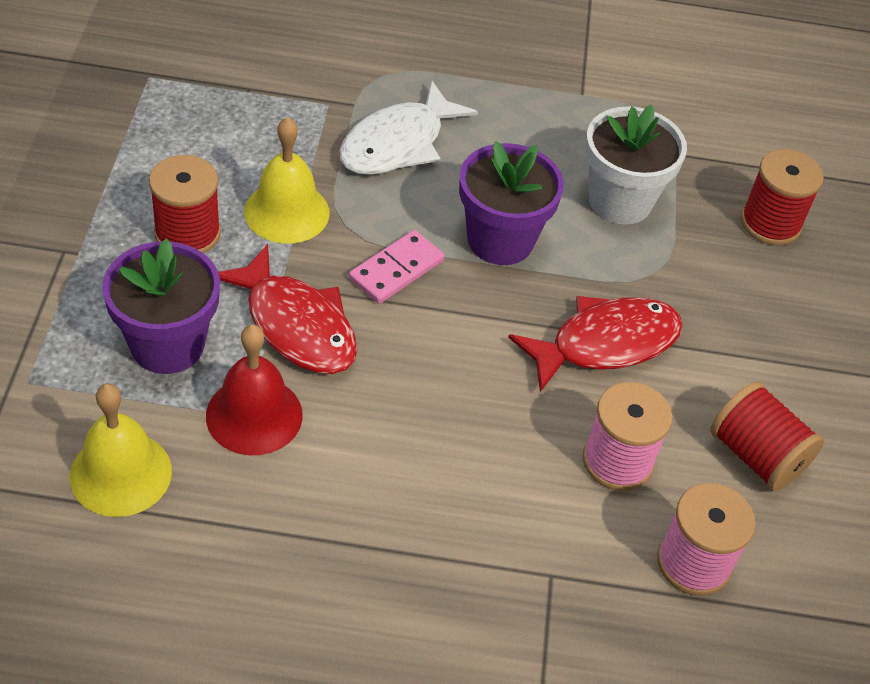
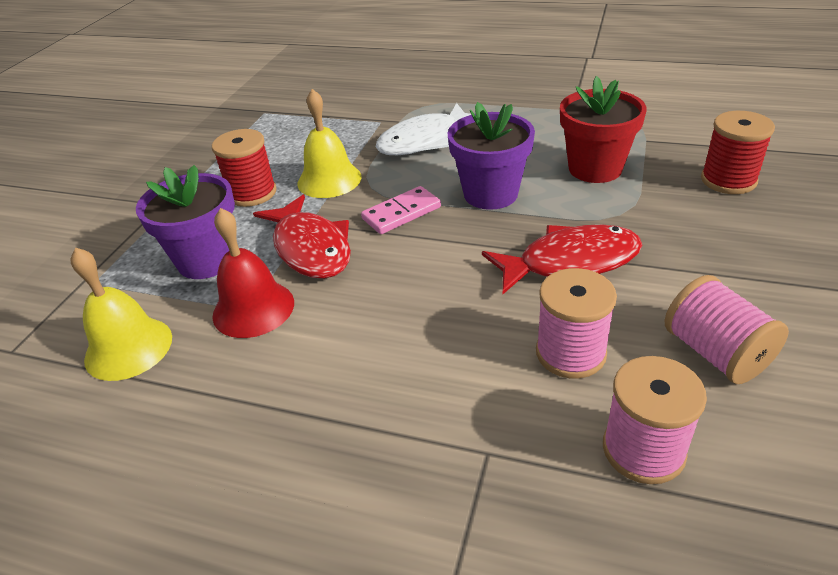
camera: 20 degrees right, 10 degrees down
(620, 201) = (595, 168): white flower pot -> red flower pot
(756, 456) = (715, 353): red spool -> pink spool

